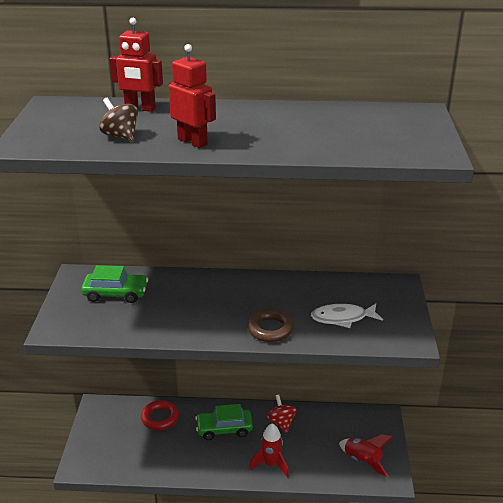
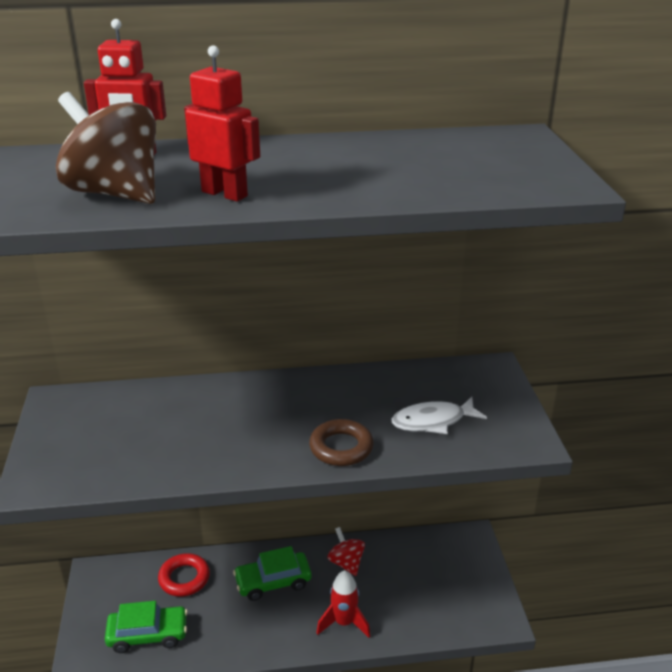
camera: 10 degrees left, 0 degrees up
(115, 293) = (115, 421): green car -> green car (148, 634)
(120, 136) = (115, 193): brown spinning top -> brown spinning top, size x1.78
(362, 461) = (460, 601): red rocket -> none

